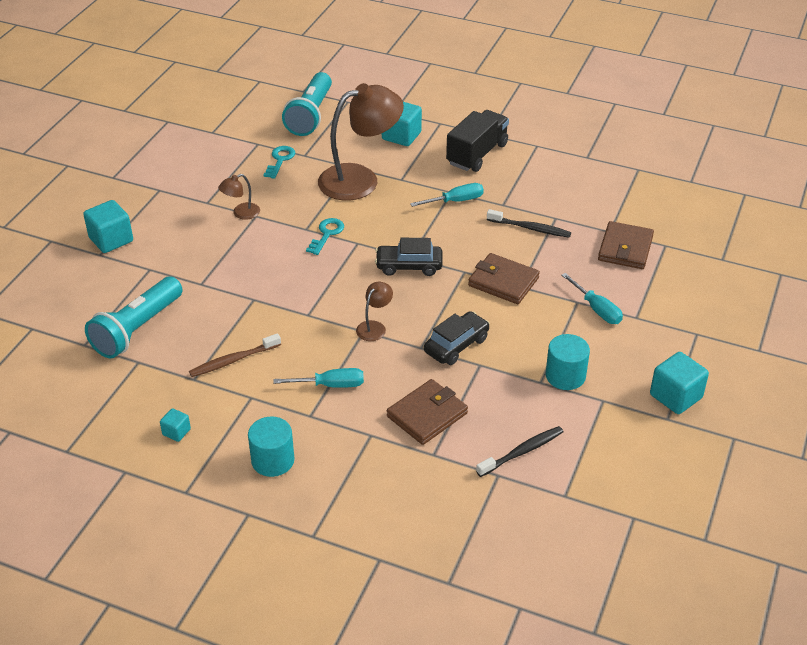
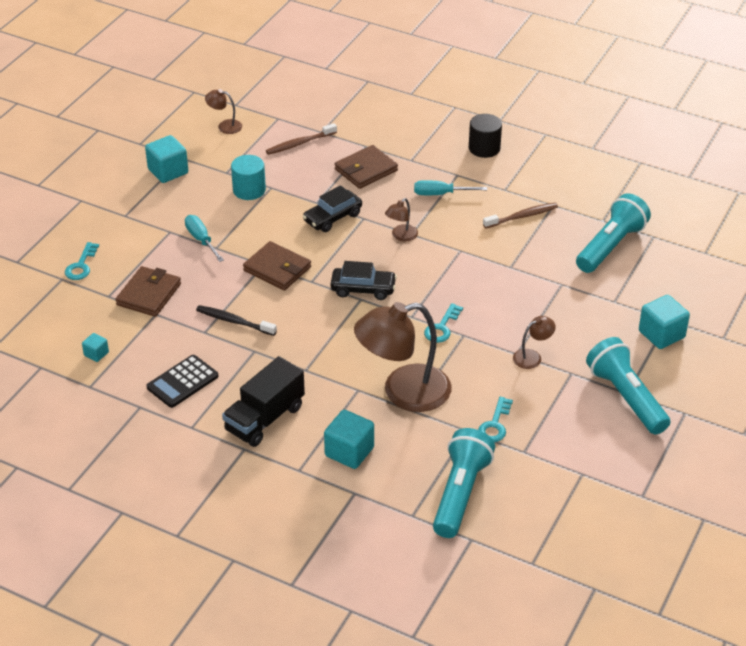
camera: 175 degrees left, 0 degrees up
(161, 186) = (626, 397): none -> turquoise flashlight
(176, 432) = (559, 169): turquoise cube -> turquoise cube (96, 354)
(273, 460) = (484, 148): turquoise cylinder -> black cylinder
(455, 201) = (303, 358): turquoise screwdriver -> none
(522, 452) = (299, 143): black toothbrush -> brown toothbrush
(558, 176) = (182, 382): none -> black calculator
(633, 475) = (225, 126): none -> brown lamp
(710, 273) = (81, 265): none -> turquoise key

